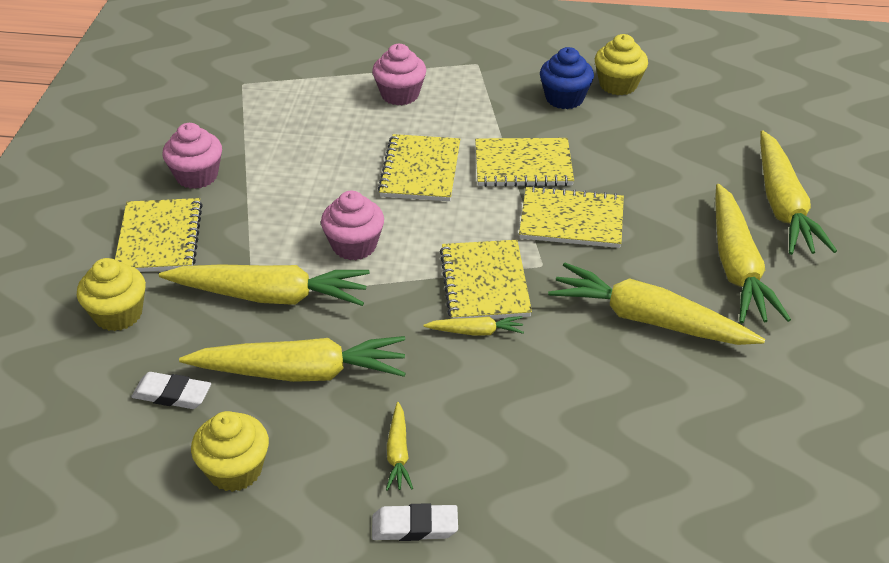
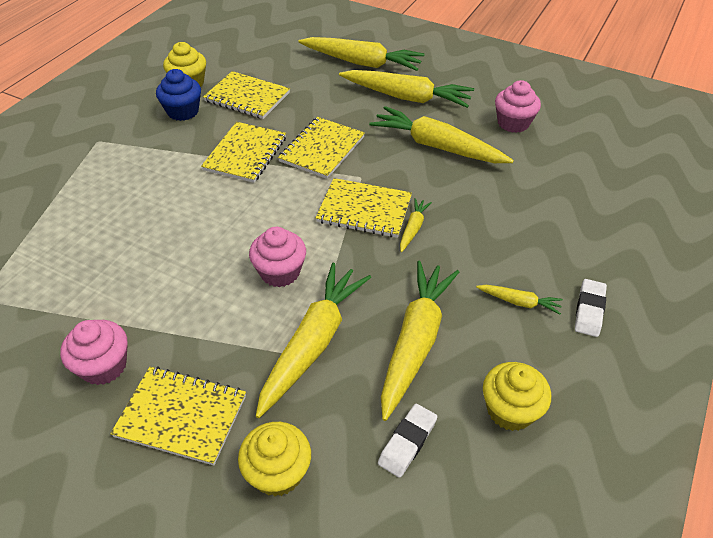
camera: 70 degrees left, 5 degrees up
(400, 94) = (99, 195): pink cupcake -> pink cupcake (513, 123)
(420, 170) = (211, 209): yellow notebook -> yellow notebook (247, 97)
(649, 320) = (437, 146): yellow carrot -> yellow carrot turned 75 degrees clockwise

